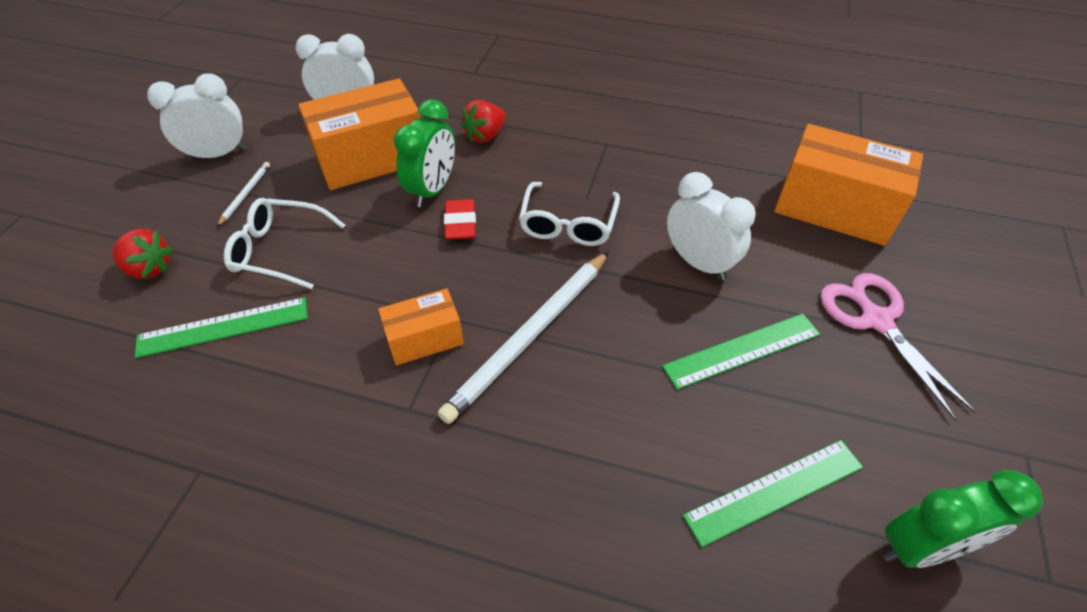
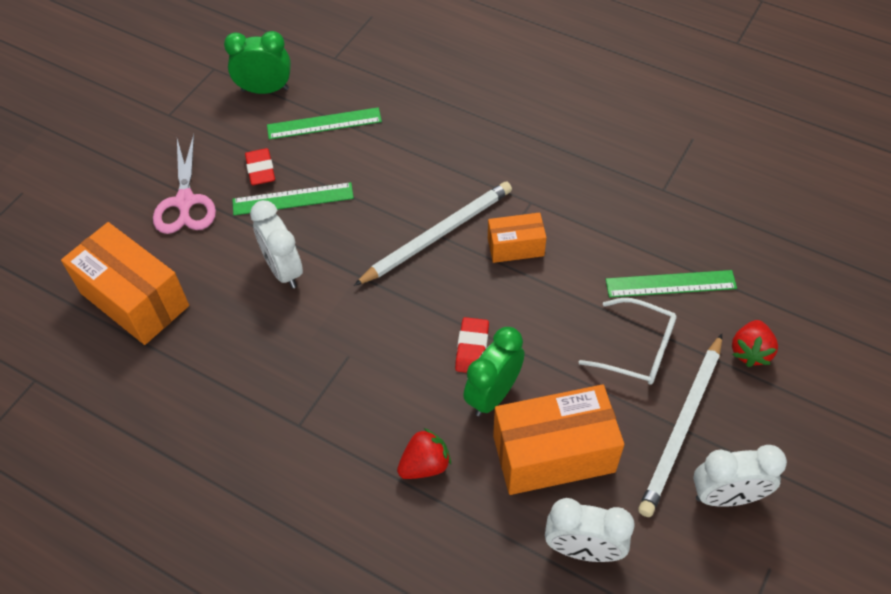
camera: 165 degrees left, 5 degrees up
(149, 268) = (750, 351): red strawberry -> red strawberry turned 105 degrees counterclockwise
(245, 194) = (682, 426): white pencil -> white pencil, size x2.26
(568, 224) = (375, 328): white glasses -> none
(814, 385) = (261, 170): none -> red eraser

